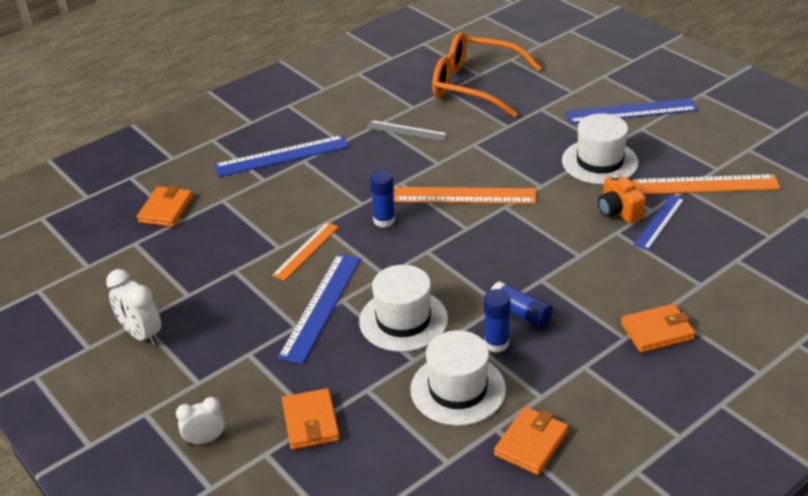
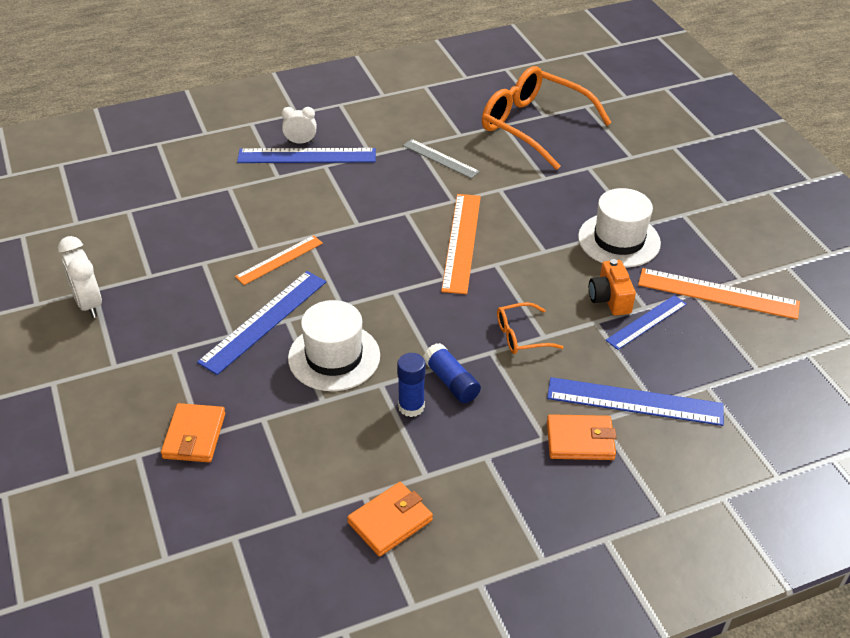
camera: 15 degrees right, 5 degrees up
(166, 209) = (173, 184): orange wallet -> none
(205, 439) = (92, 425): white clock -> white clock (300, 142)
(384, 220) = (369, 248): blue glue stick -> none
(458, 389) = (349, 444): white hat -> none
(464, 196) = (461, 242): orange ruler -> orange ruler turned 75 degrees clockwise
(559, 260) = (521, 336): none -> orange glasses
(631, 111) = (681, 193): blue ruler -> blue ruler (634, 402)

